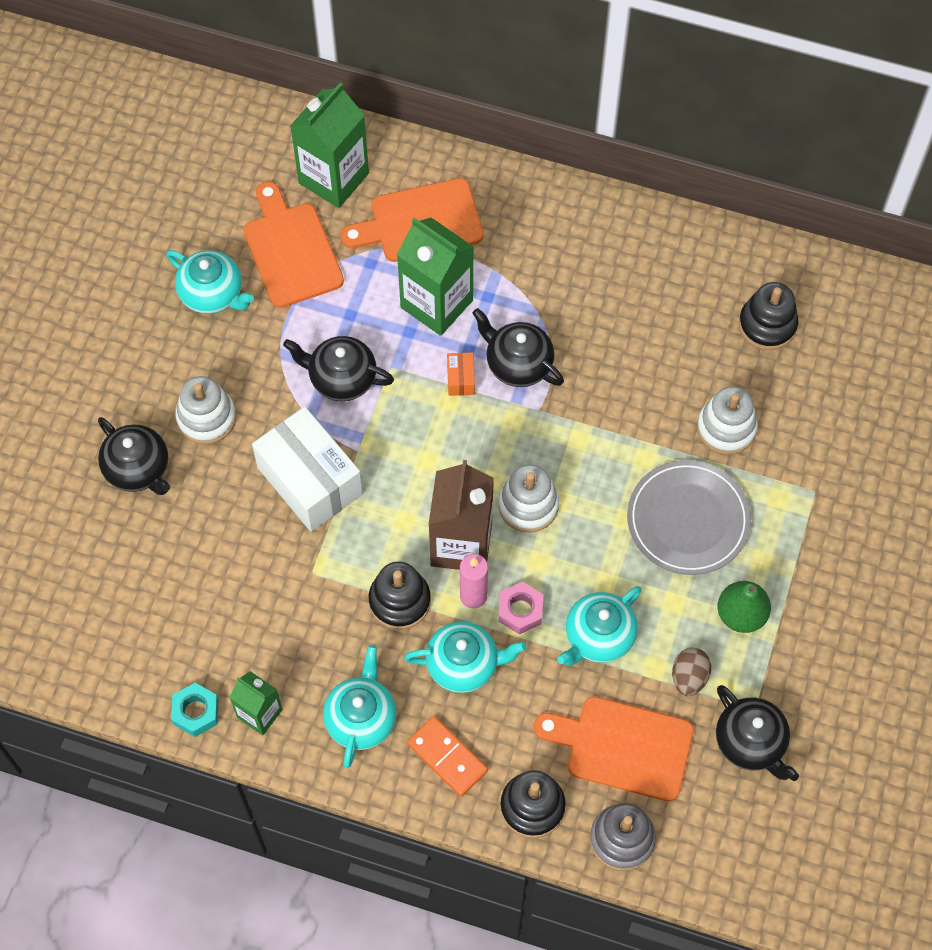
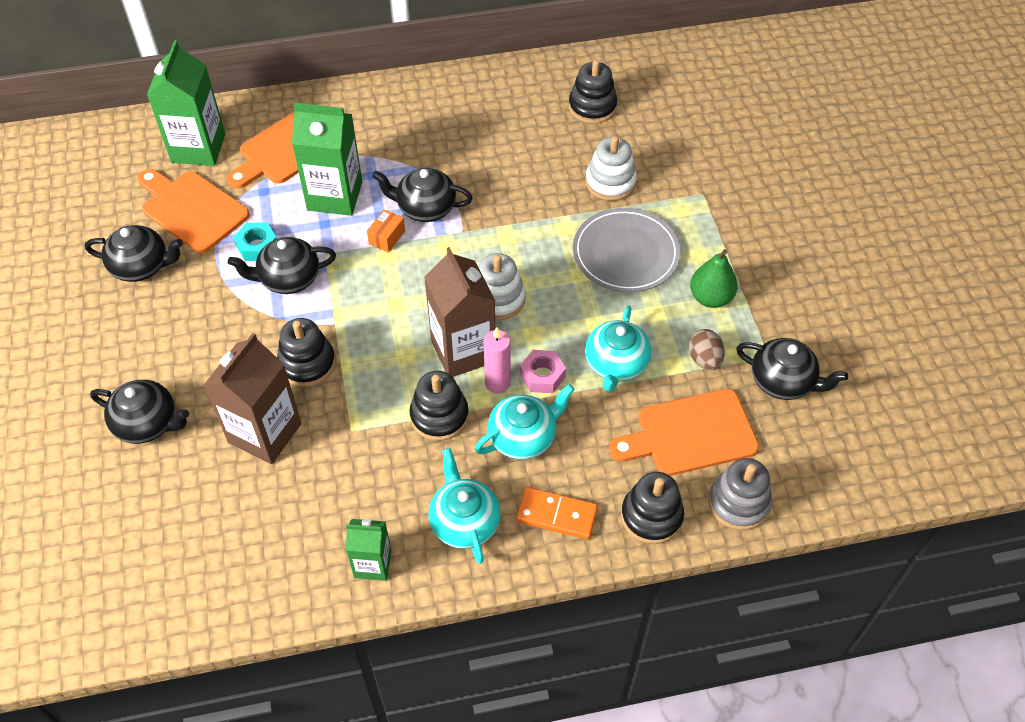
camera: 30 degrees left, 10 degrees down
(196, 712) = (314, 593): turquoise nut -> turquoise nut (257, 246)
(206, 418) = (188, 357): white stacking toy -> none
(212, 294) = (141, 266): turquoise teapot -> black teapot
(234, 534) = (265, 433): none -> brown carton
(309, 481) = (307, 363): white box -> black stacking toy
(461, 379) = (387, 237): orange box -> orange box turned 60 degrees clockwise

